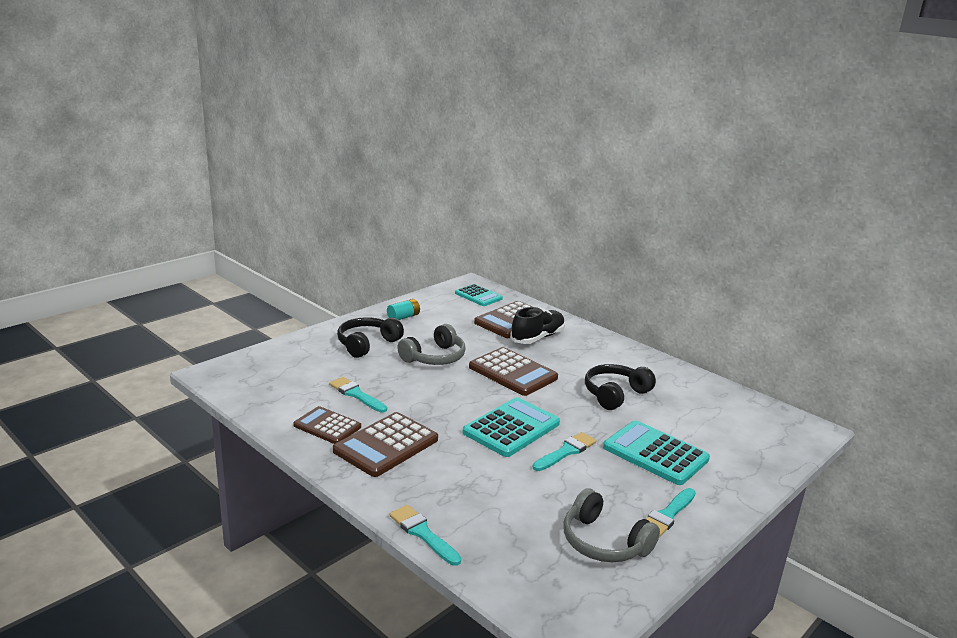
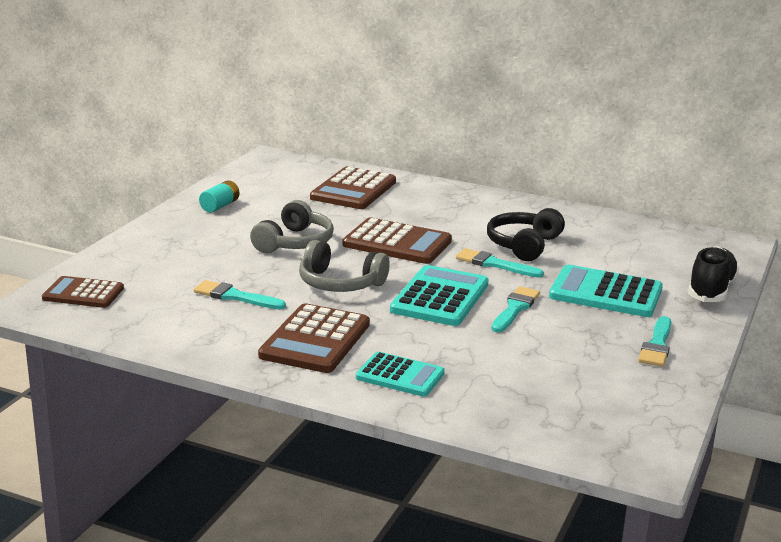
camera: 20 degrees left, 0 degrees up
(327, 426) = (229, 334): brown calculator -> brown calculator (83, 293)
(367, 344) = (200, 242): black headphones -> none
(422, 533) = (427, 413): turquoise brush -> turquoise brush (494, 264)
(478, 296) = (291, 169): turquoise calculator -> turquoise calculator (400, 376)
(537, 338) = (396, 203): black shoe -> black shoe (711, 290)
(604, 542) = (614, 381): grey headphones -> grey headphones (340, 283)

